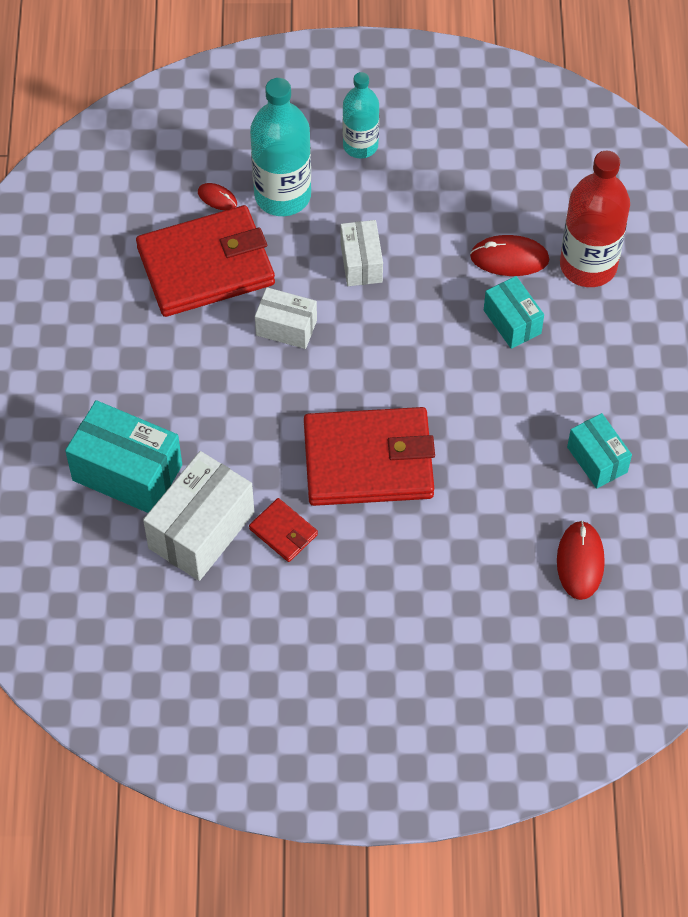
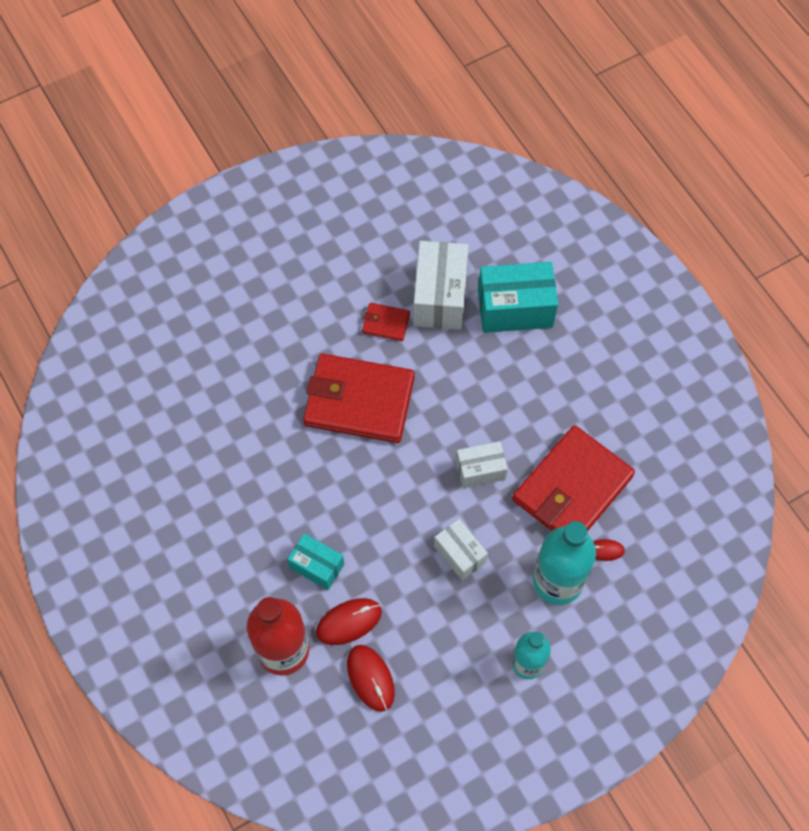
camera: 150 degrees right, 5 degrees up
(368, 461) = (359, 401): red wallet -> red wallet turned 45 degrees clockwise
(580, 561) = (174, 405): red mouse -> red mouse (370, 678)
(597, 459) = (197, 487): turquoise box -> none

